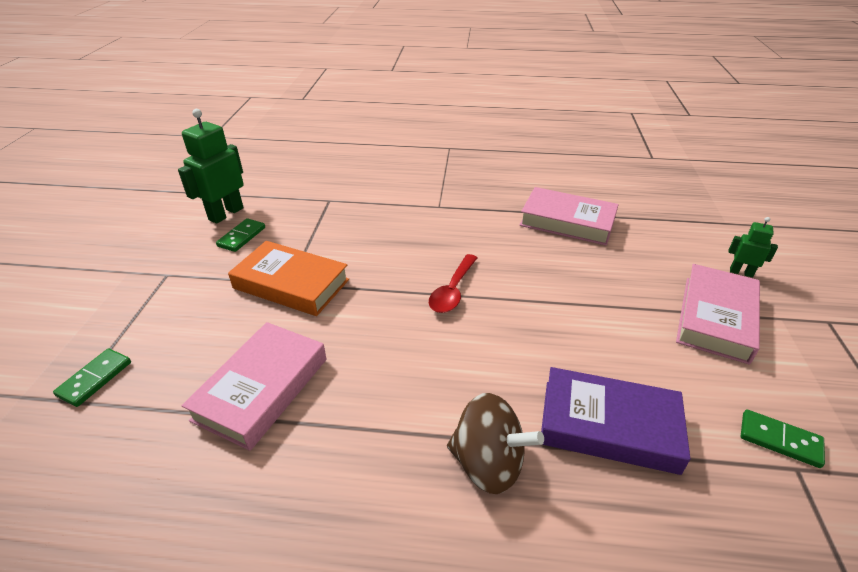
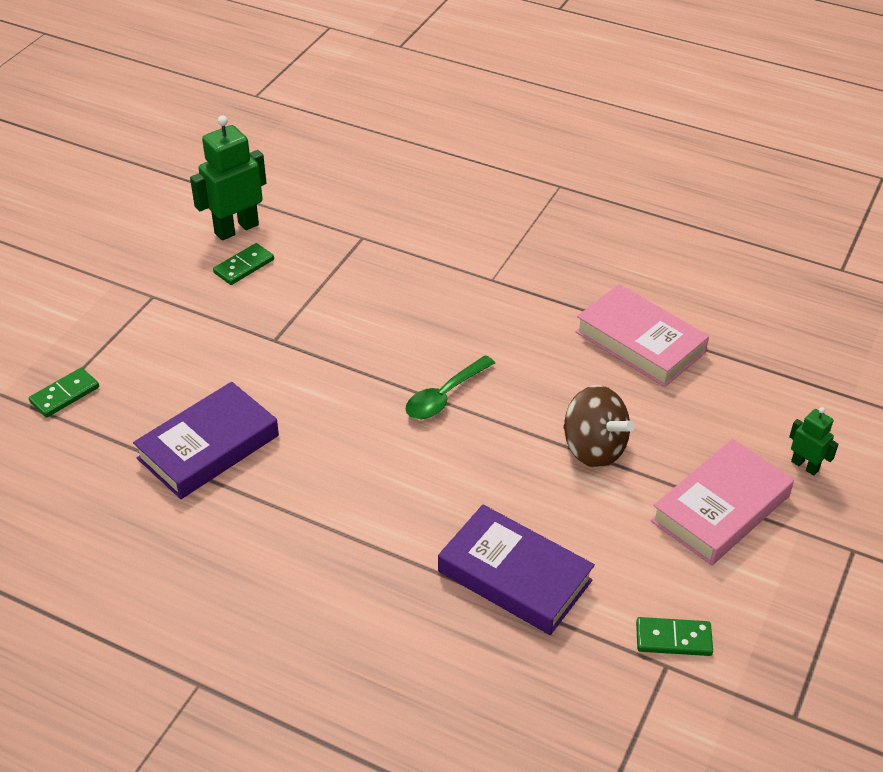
camera: 20 degrees right, 5 degrees up
(261, 389) = (208, 447): pink book -> purple book
(291, 284) = (276, 341): orange book -> none
(452, 291) = (444, 396): red spoon -> green spoon
(488, 463) = (380, 572): brown spinning top -> brown spinning top (593, 449)
(779, 440) = (673, 639): green domino -> green domino turned 45 degrees counterclockwise

